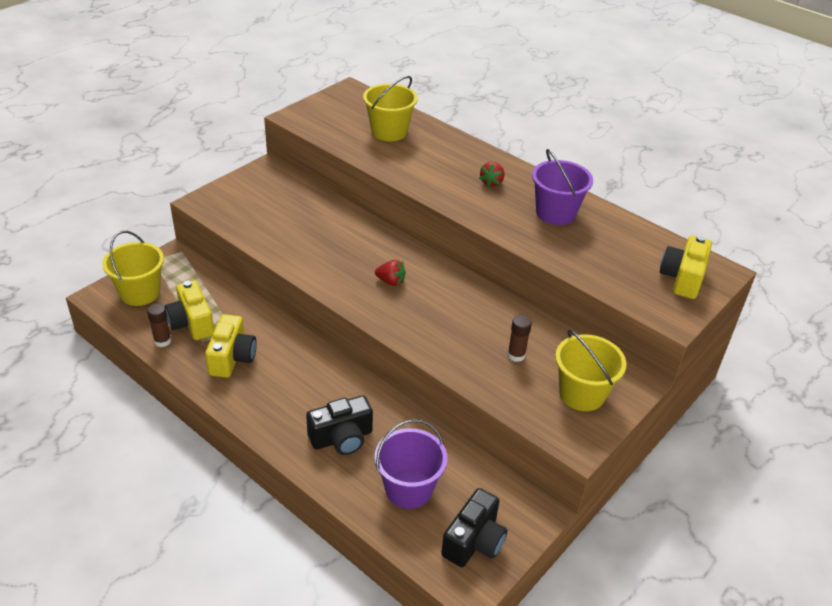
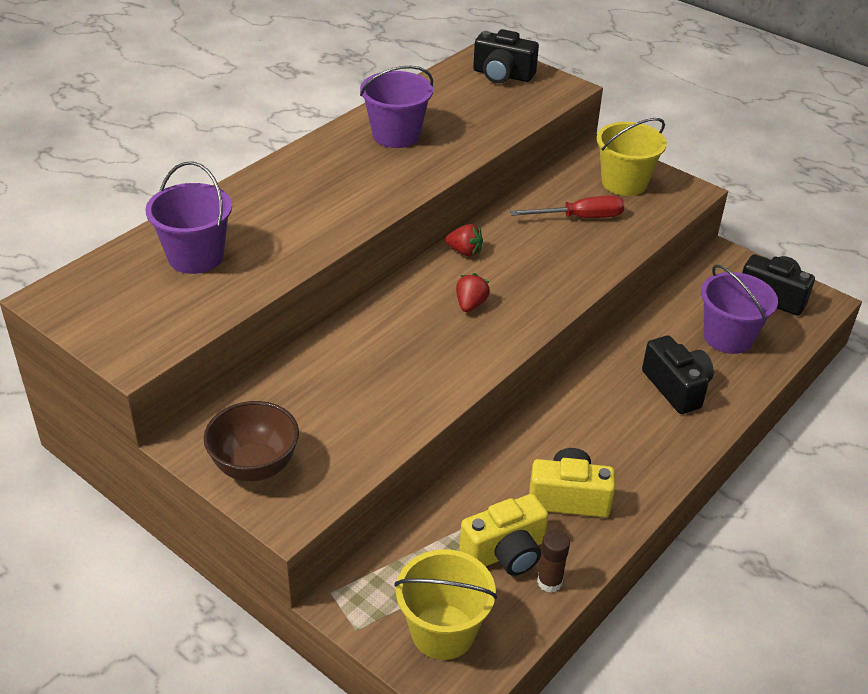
camera: 90 degrees left, 0 degrees up
(242, 190) = (255, 466): none -> brown bowl
(389, 132) = (195, 256): yellow bucket -> purple bucket
(492, 182) = (332, 175): red strawberry -> red strawberry (464, 252)
(516, 355) = (580, 218): brown glue stick -> red screwdriver
(682, 278) = (502, 75): yellow camera -> black camera

